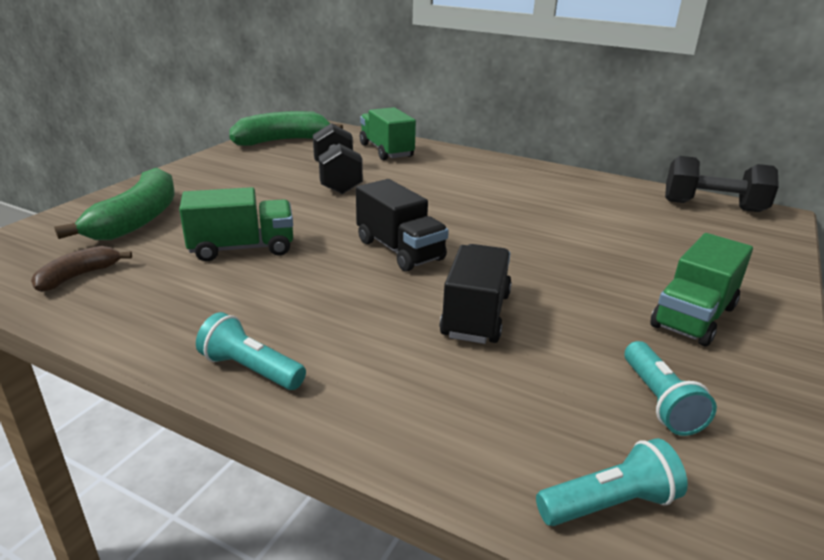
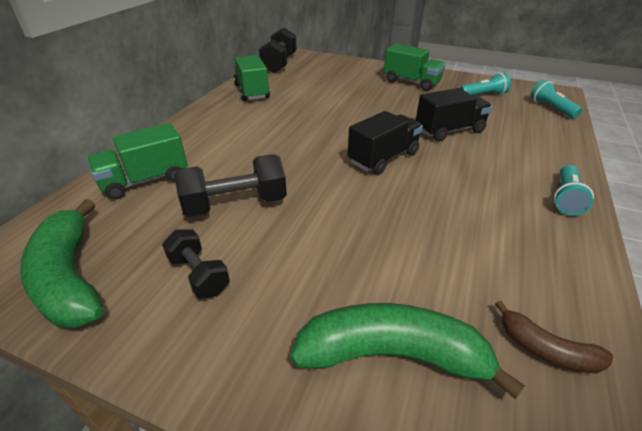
camera: 95 degrees left, 10 degrees up
(242, 248) = (420, 238): green truck -> green truck (252, 91)
(259, 169) = (199, 275): none -> black dumbbell
(476, 315) = (449, 131): black truck -> black truck turned 150 degrees clockwise

